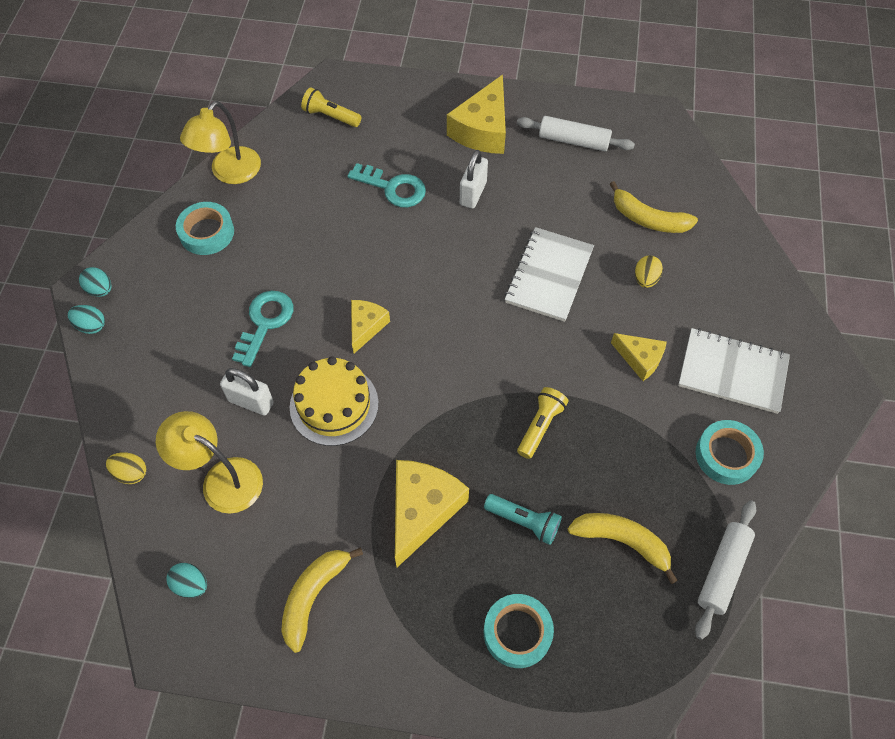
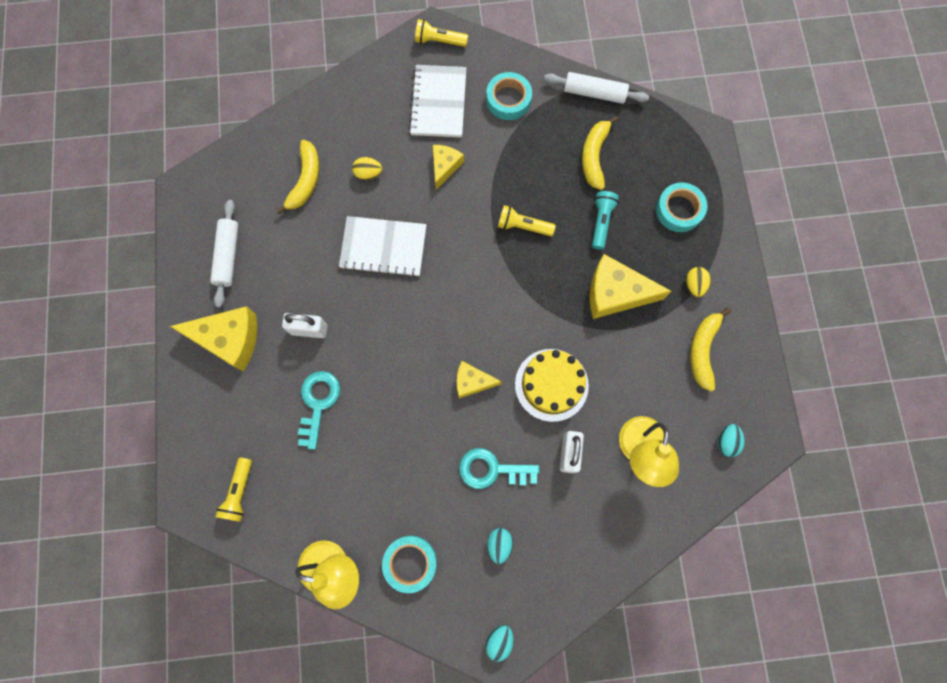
camera: 105 degrees left, 15 degrees up
(91, 326) = (538, 630): turquoise egg -> turquoise egg (499, 544)
(131, 473) = (659, 527): yellow egg -> yellow egg (694, 285)
(313, 596) = (703, 350): yellow banana -> yellow banana turned 90 degrees clockwise
(826, 393) = (439, 41): none -> yellow flashlight

